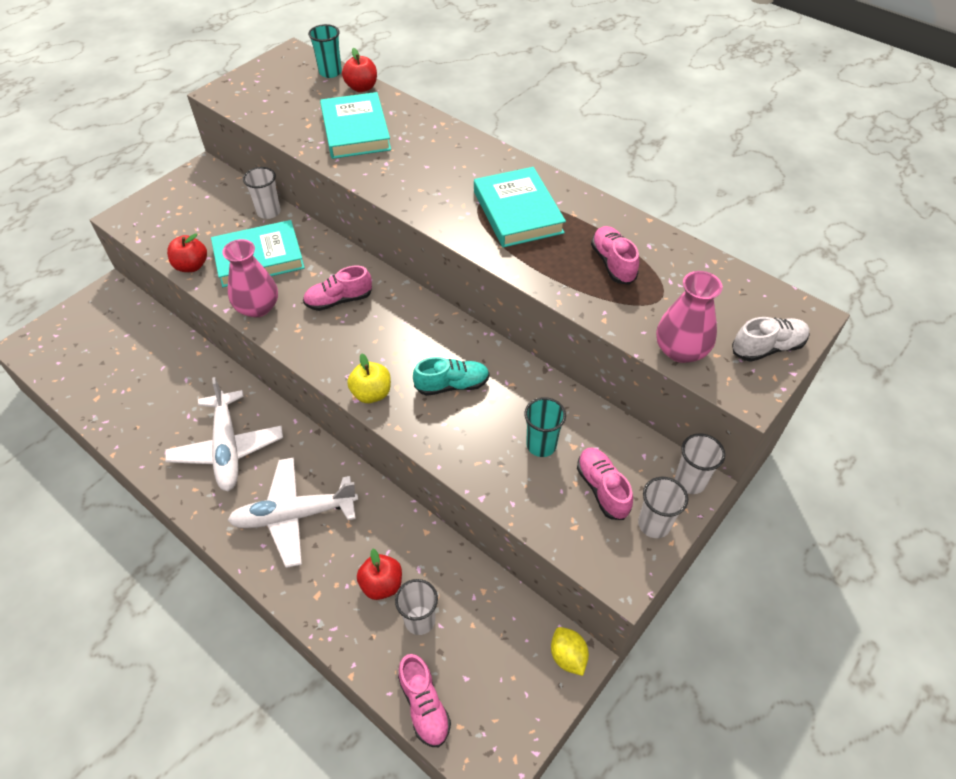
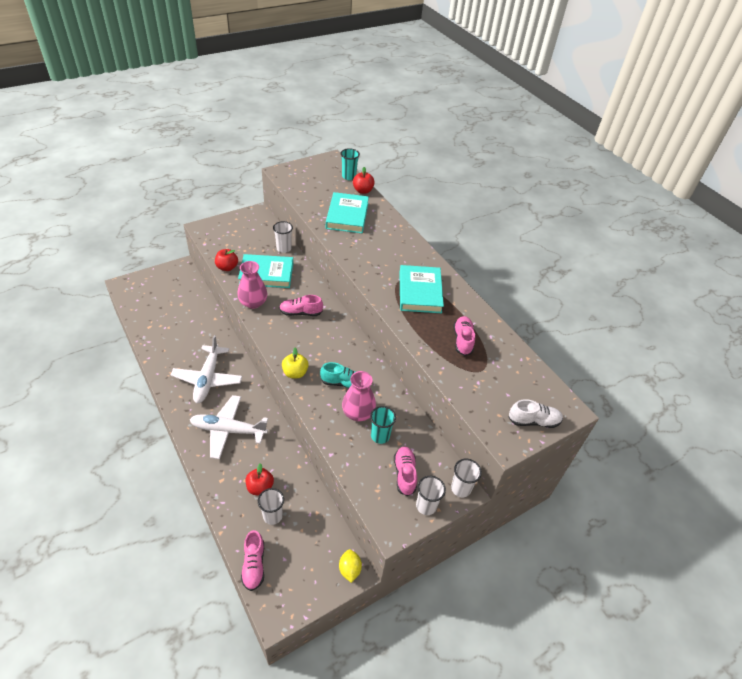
camera: 15 degrees right, 5 degrees down
(680, 350) = (478, 405): pink vase -> pink vase (358, 413)

